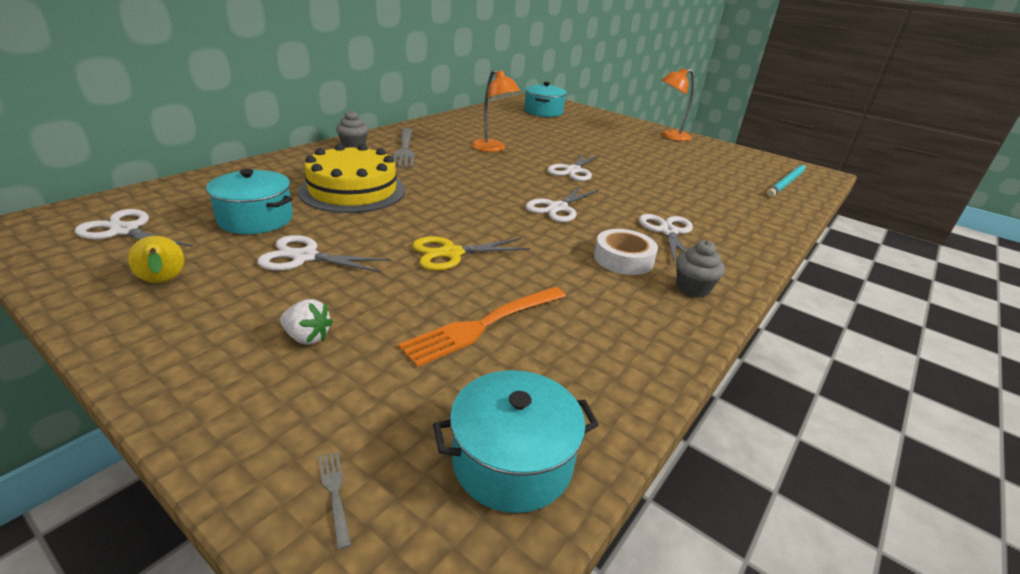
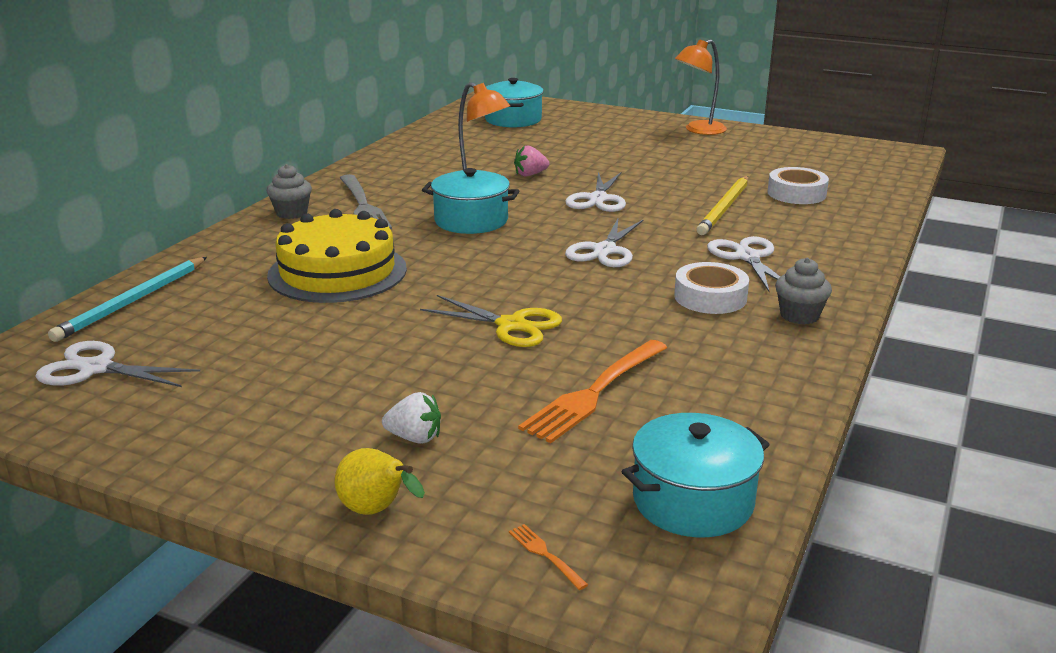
camera: 10 degrees left, 5 degrees down
(164, 282) = (203, 414): yellow pear -> yellow pear (377, 511)
(256, 219) = (245, 327): turquoise pot -> turquoise pot (471, 220)
(305, 257) = (343, 359): white scissors -> none
(335, 493) = (545, 555): grey fork -> orange fork
(451, 253) = (511, 325): yellow scissors -> yellow scissors turned 120 degrees counterclockwise
(534, 147) = (530, 174): none -> pink strawberry
(666, 192) = (724, 208): none -> yellow pencil
(727, 190) = (796, 193): none -> white tape
(787, 182) = (865, 171): turquoise pencil -> turquoise pencil (132, 302)

